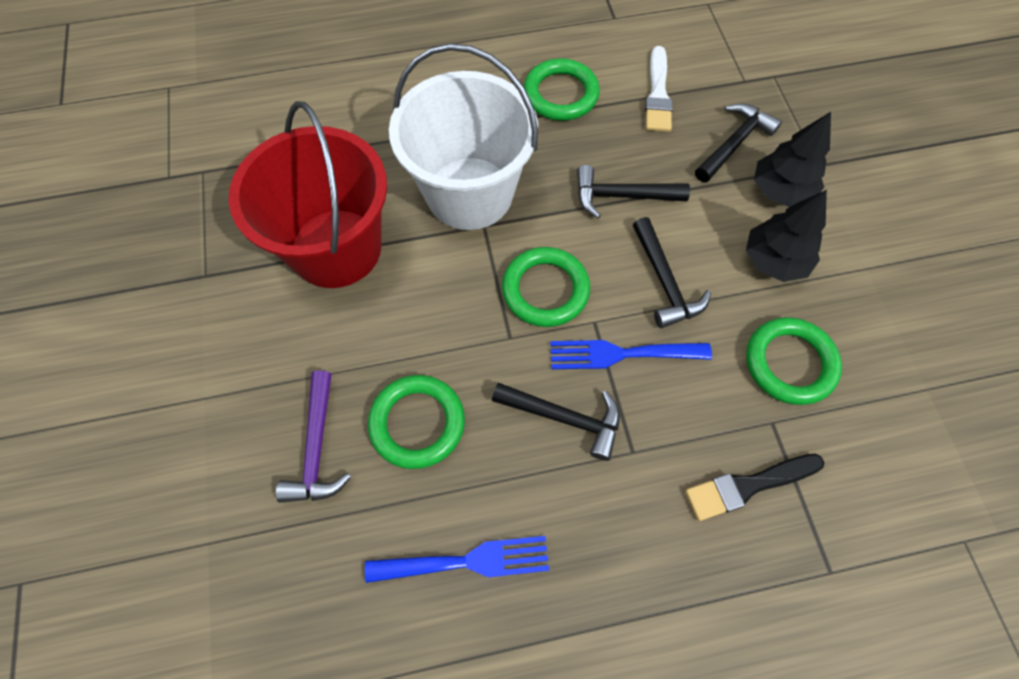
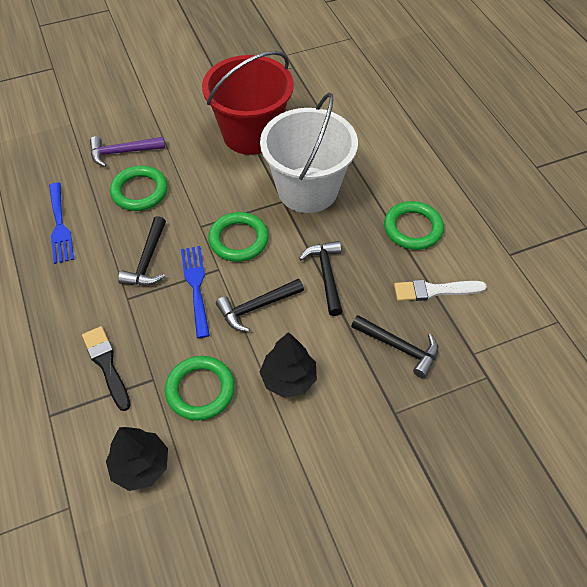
camera: 80 degrees right, 10 degrees down
(780, 191) = (358, 383): black tree -> black tree (141, 466)

